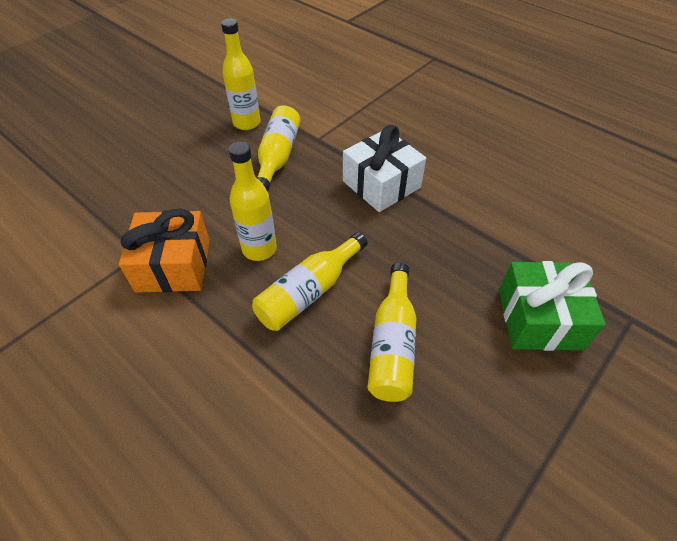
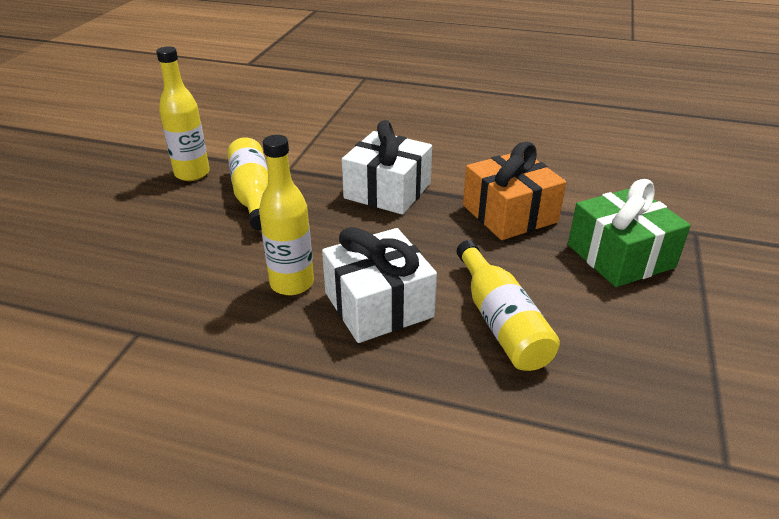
camera: 25 degrees left, 15 degrees down
(173, 265) = (193, 330): orange gift -> orange gift (509, 214)
(309, 292) = (378, 305): yellow bottle -> white gift

